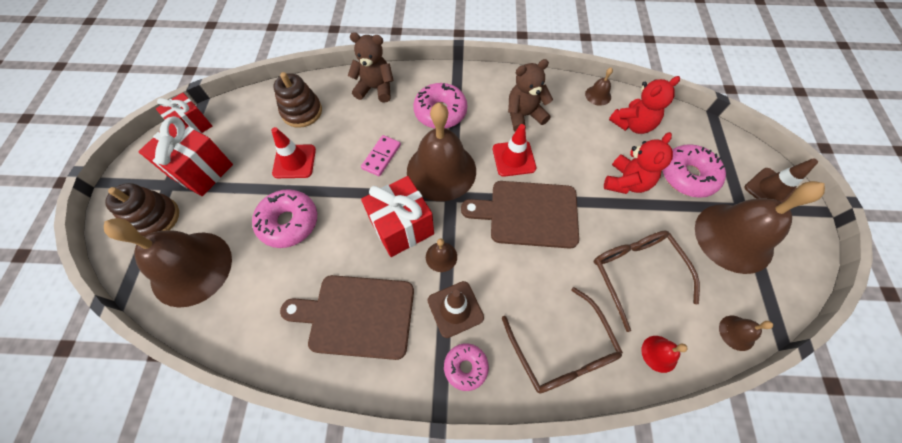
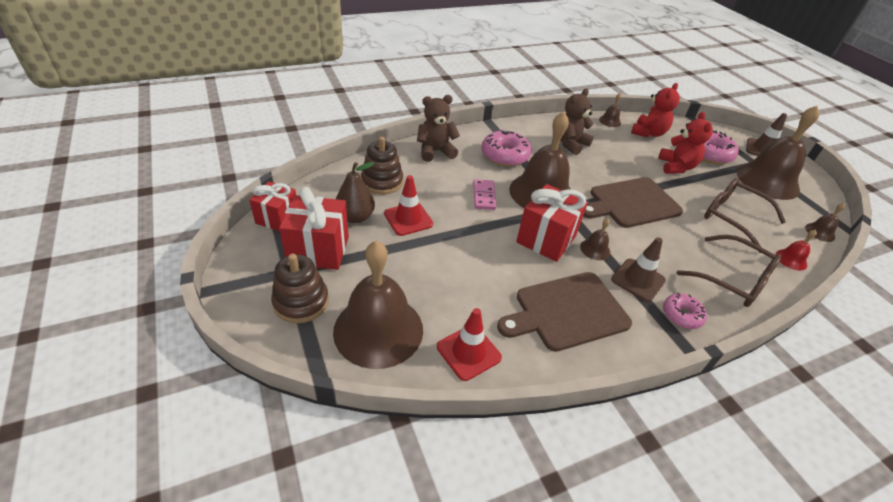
camera: 30 degrees left, 20 degrees down
(253, 145) = (355, 217): none -> brown pear
(289, 222) = (444, 264): pink donut -> none
(514, 158) = (588, 172): red traffic cone -> red traffic cone (468, 352)

